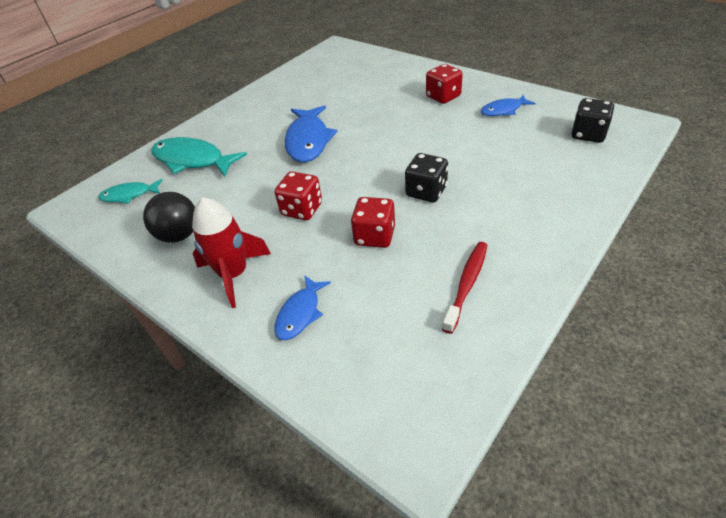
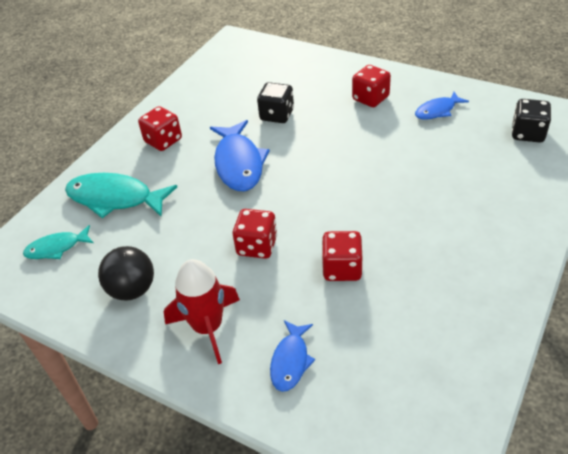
camera: 10 degrees left, 0 degrees up
(249, 119) = (163, 141): none -> red dice
(426, 192) = (381, 213): black dice -> black dice (277, 115)
(466, 284) = (446, 310): red toothbrush -> none

